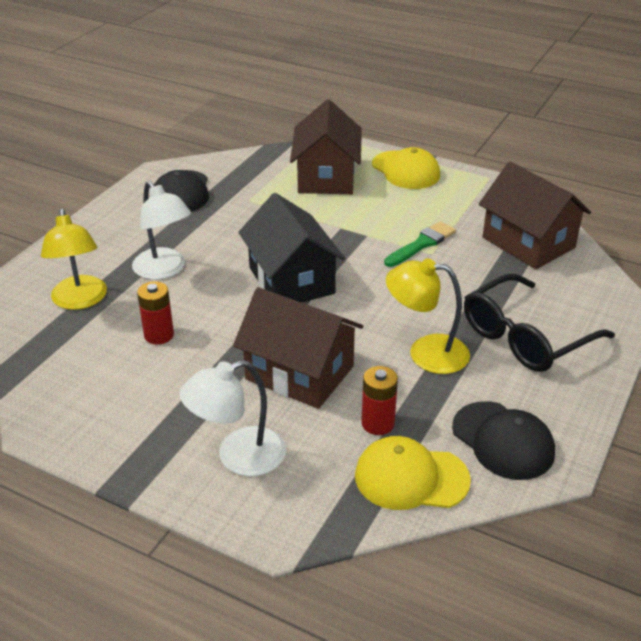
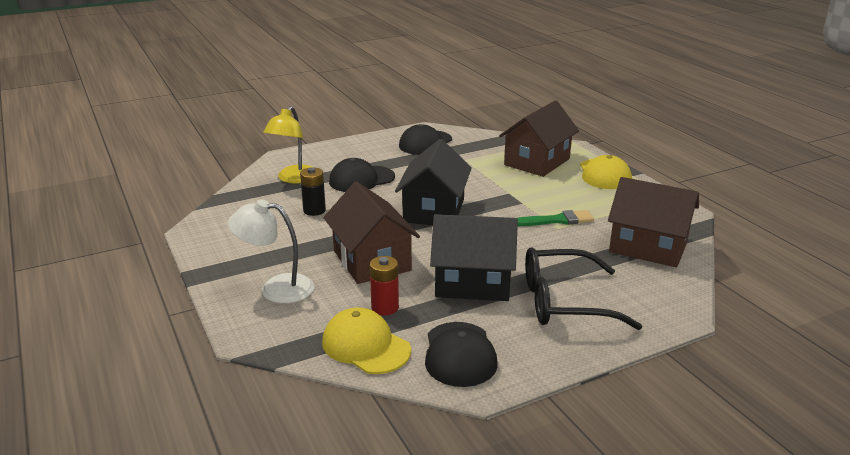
camera: 35 degrees right, 10 degrees down
(159, 335) = (314, 210): red battery -> black battery
(164, 270) = (361, 179): white lamp -> black cap
(426, 353) = (473, 282): yellow lamp -> black house
(528, 242) = (648, 247): brown house -> brown house turned 60 degrees counterclockwise

